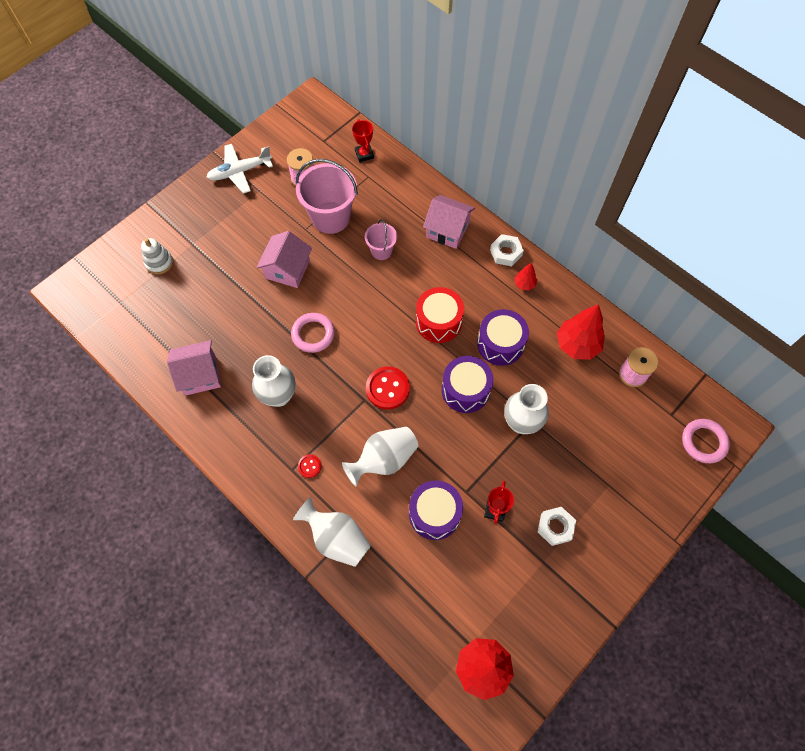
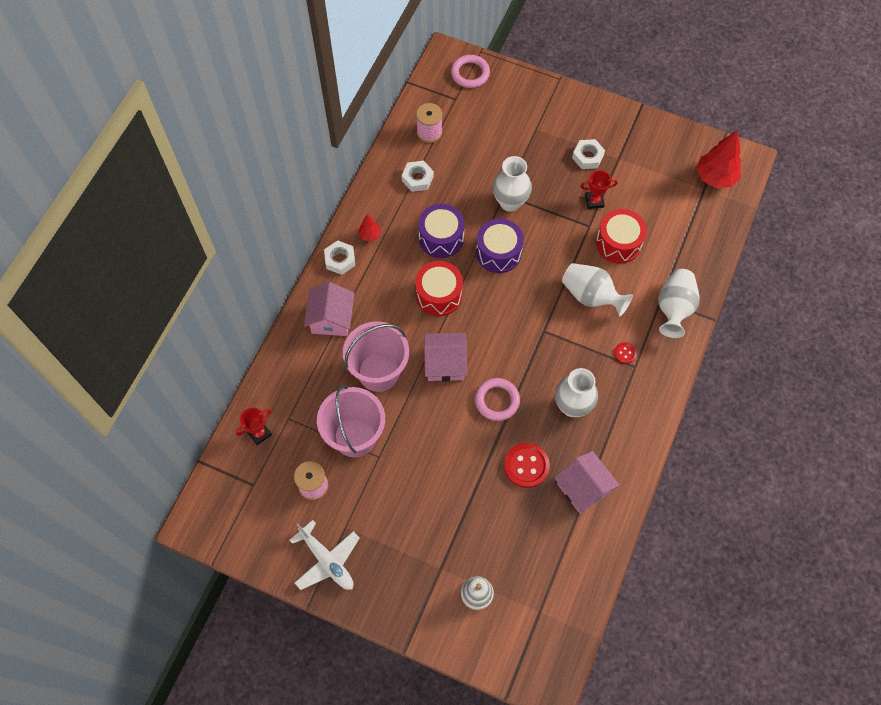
camera: 110 degrees left, 0 degrees up
(287, 269) = (434, 454): pink house -> pink house (445, 363)
(381, 251) = (379, 372): pink bucket -> pink bucket, size x1.86
(387, 388) = (524, 315): red button -> red button (526, 466)
(434, 514) = (618, 243): purple drum -> red drum
(577, 345) = (417, 178): red tree -> white nut

